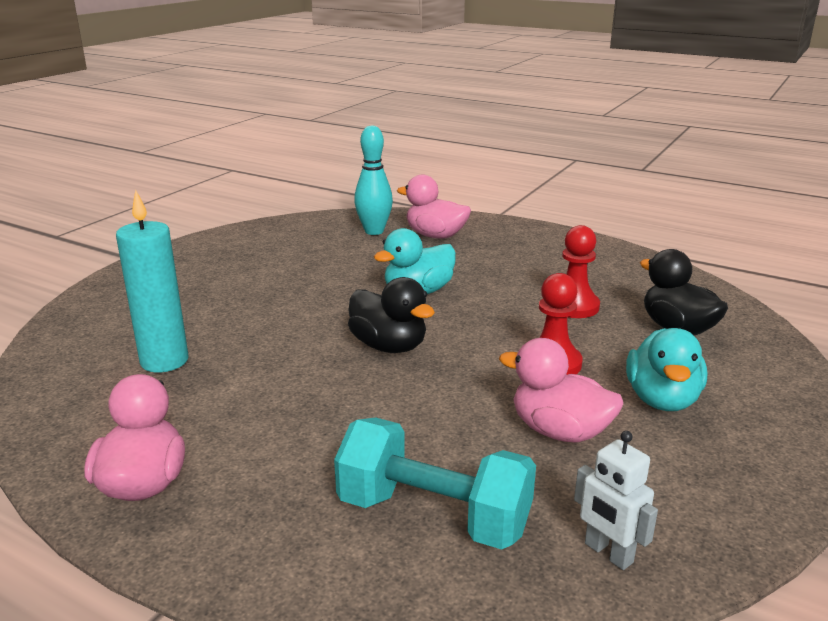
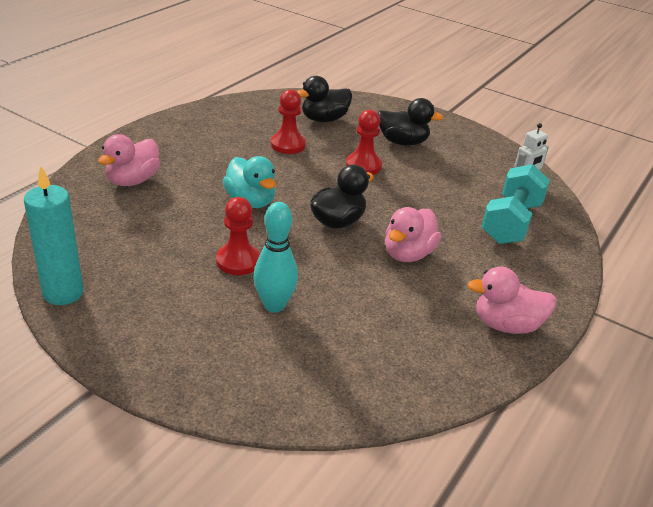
camera: 90 degrees left, 10 degrees up
(164, 361) = (354, 331): turquoise candle -> turquoise candle (63, 293)
(297, 293) = (238, 261): none -> red pawn
(374, 231) = (104, 212): turquoise bowling pin -> turquoise bowling pin (274, 305)
(559, 431) = (435, 176): pink duck -> pink duck (408, 254)
(662, 400) = (402, 142): turquoise duck -> black duck

